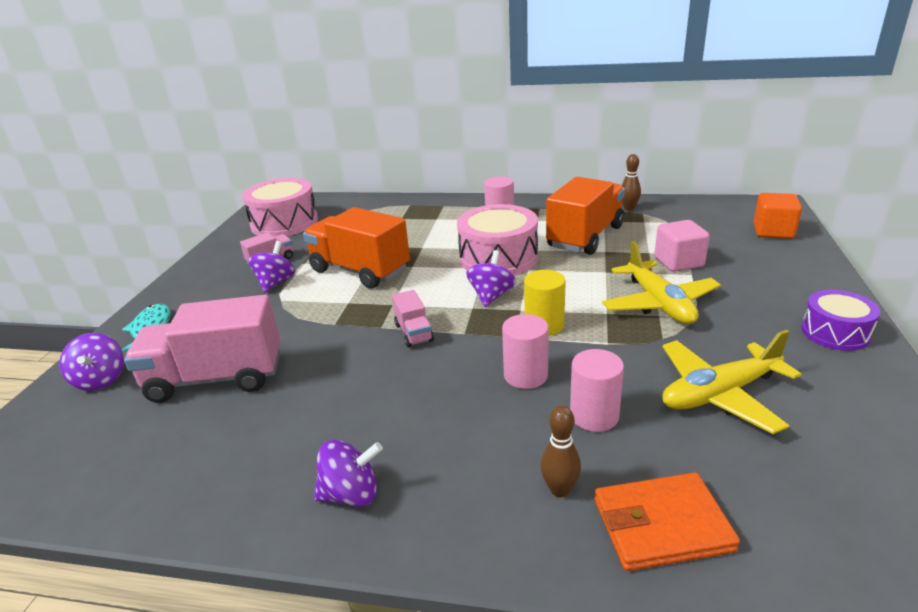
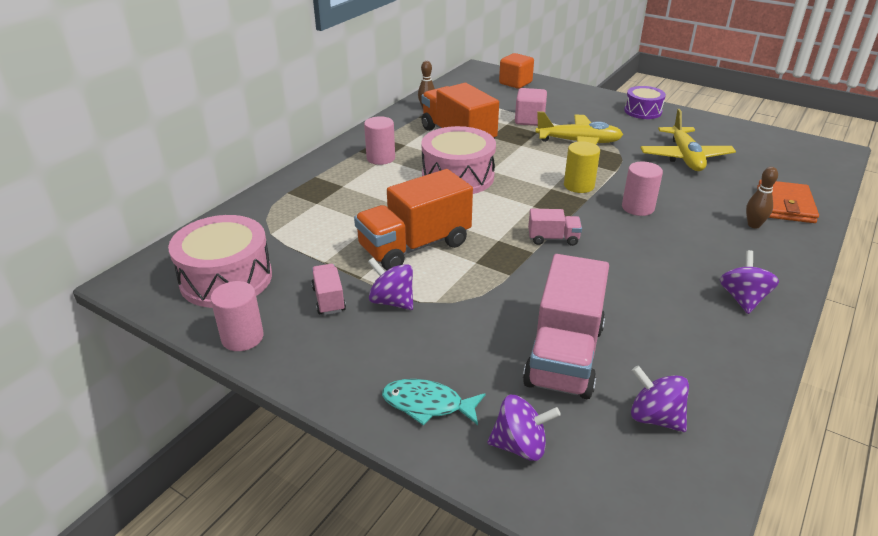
camera: 70 degrees left, 5 degrees up
(491, 296) = (520, 194): purple spinning top -> purple spinning top (655, 417)
(594, 415) = (690, 197): pink cylinder -> pink cylinder (242, 337)

